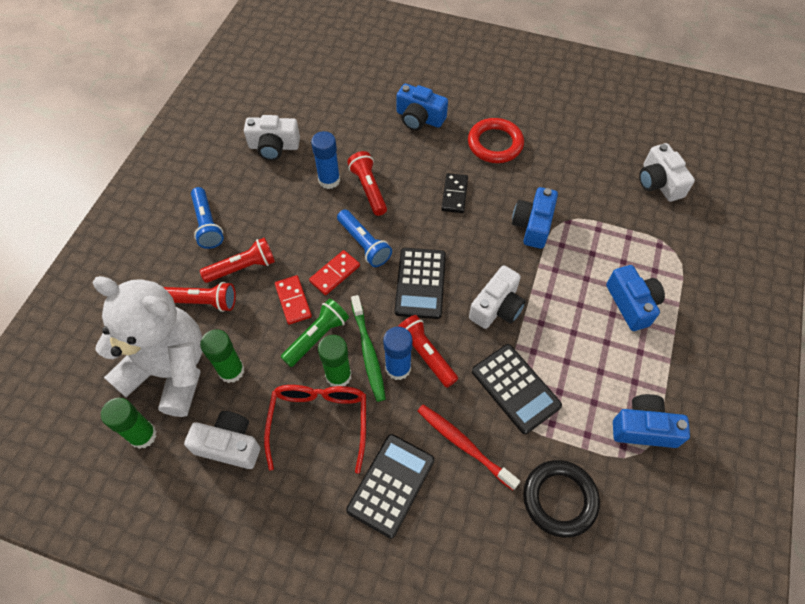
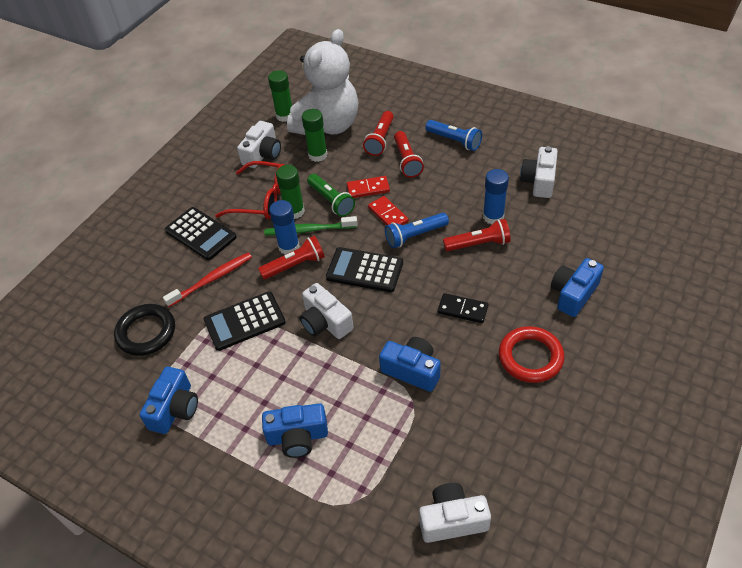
camera: 105 degrees right, 10 degrees down
(207, 224) = (454, 141): blue flashlight -> blue flashlight turned 135 degrees counterclockwise

